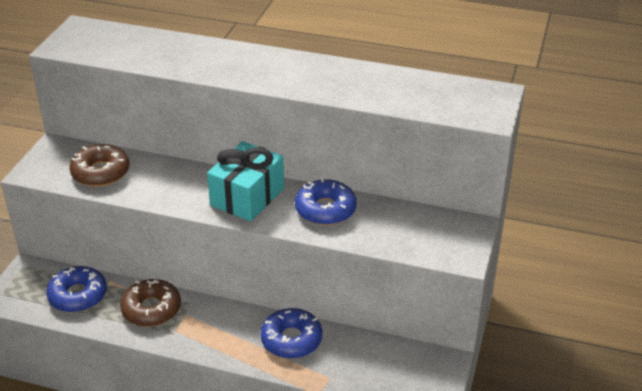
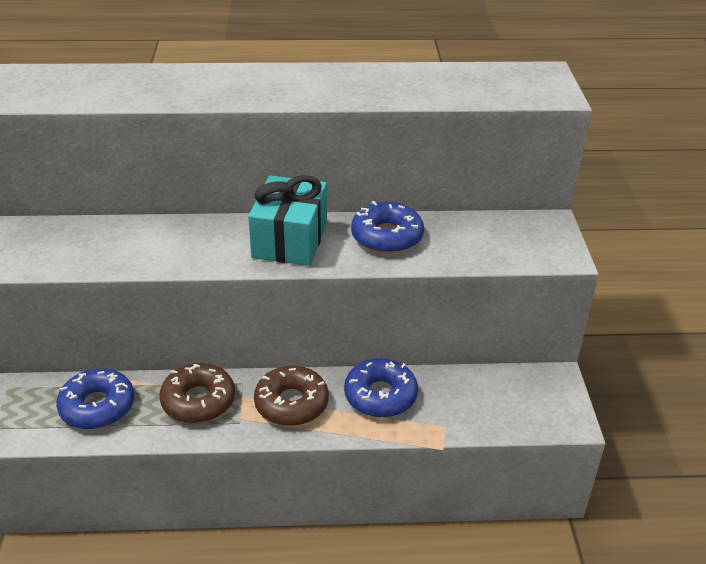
camera: 20 degrees left, 0 degrees up
(100, 172) = (94, 247): brown donut -> brown donut (291, 403)

